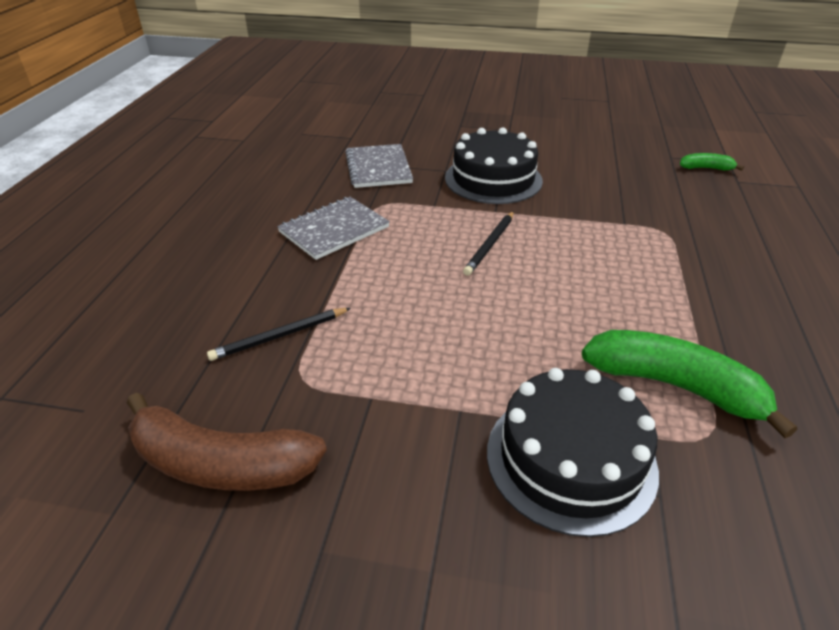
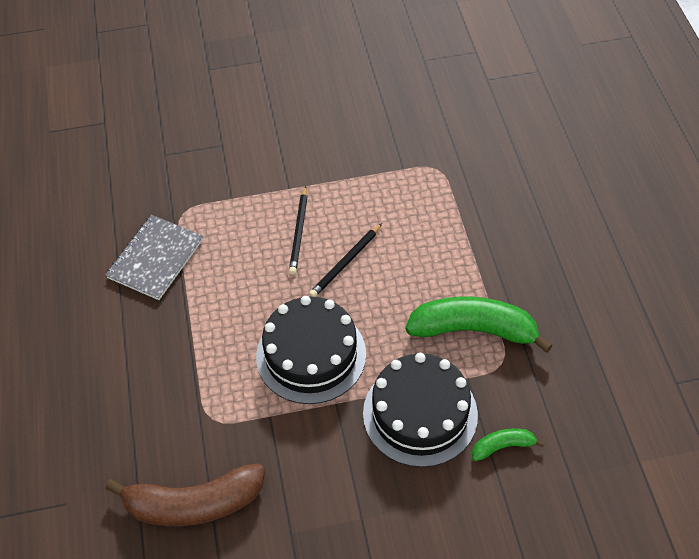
camera: 20 degrees left, 15 degrees up
(280, 336) = (173, 388): black pencil -> black pencil (346, 263)
(378, 168) = (155, 162): grey notebook -> none
(493, 179) = (271, 144): black cake -> black cake (311, 355)
(706, 168) = (457, 68): green banana -> green banana (503, 446)

